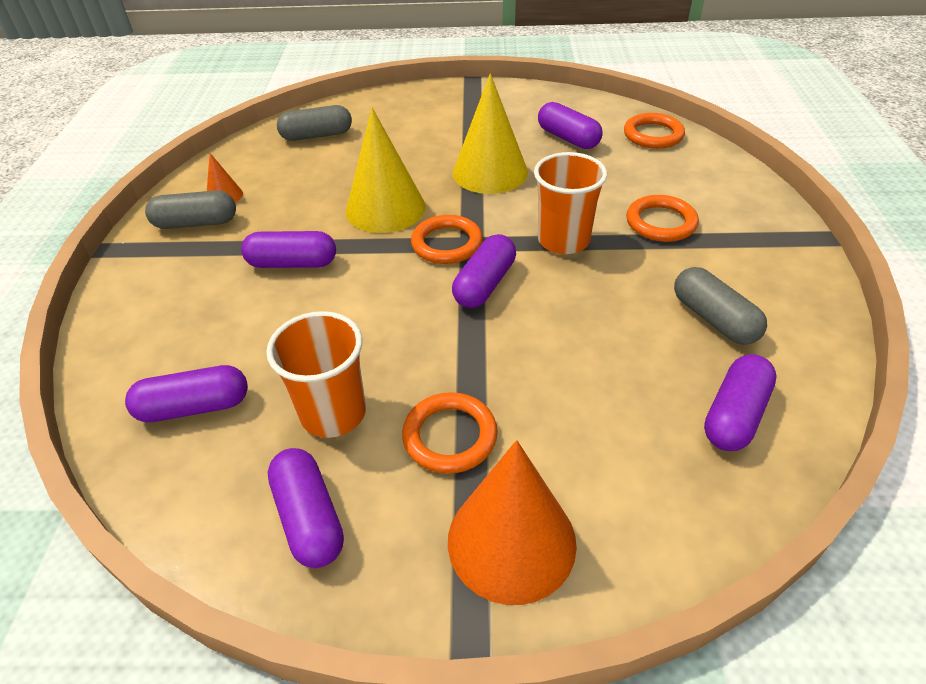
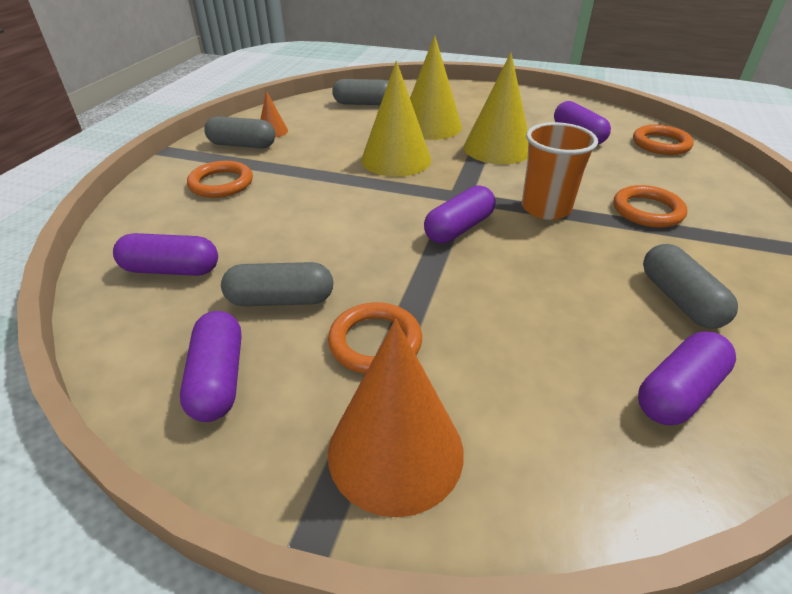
camera: 15 degrees right, 5 degrees down
(292, 263) = (302, 184): purple capsule -> none
(333, 413) = (280, 300): orange cup -> grey capsule
(406, 155) = (430, 126): none -> yellow cone
(447, 243) = (437, 192): orange ring -> orange ring (221, 183)

